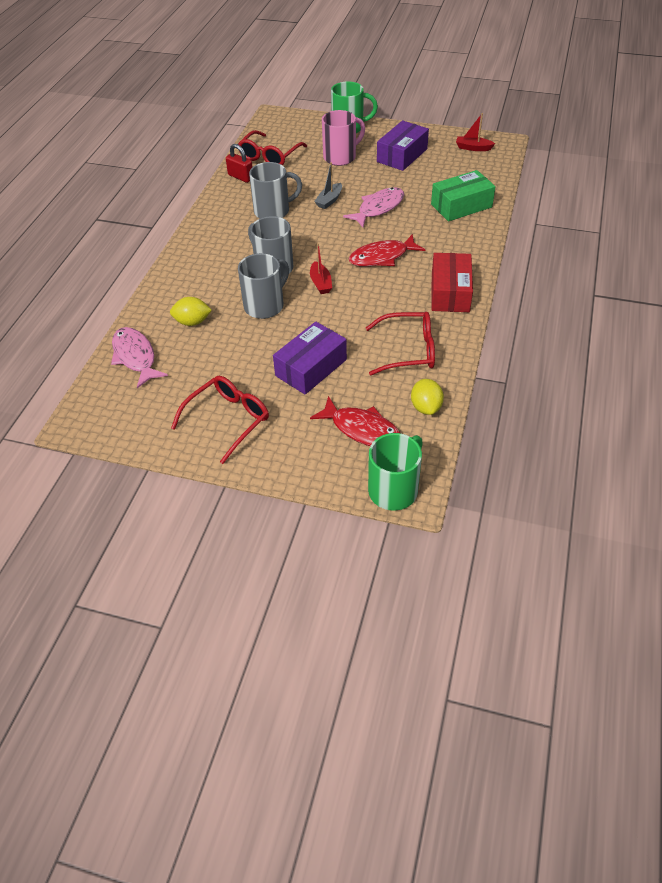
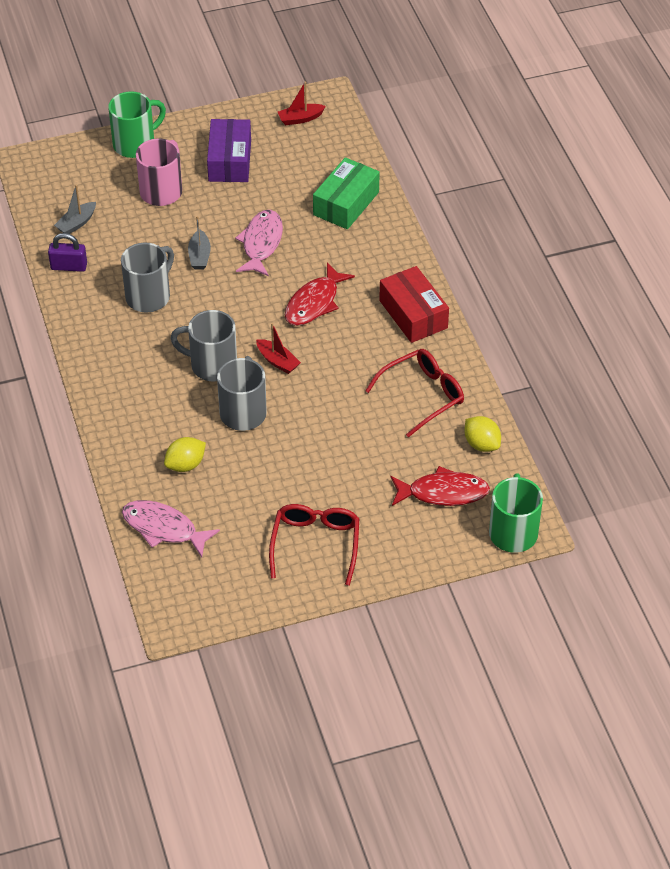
camera: 35 degrees left, 0 degrees up
(240, 177) = (69, 266): red padlock -> purple padlock
(269, 156) = (76, 223): red glasses -> grey boat
(311, 367) = (347, 456): purple box -> none

